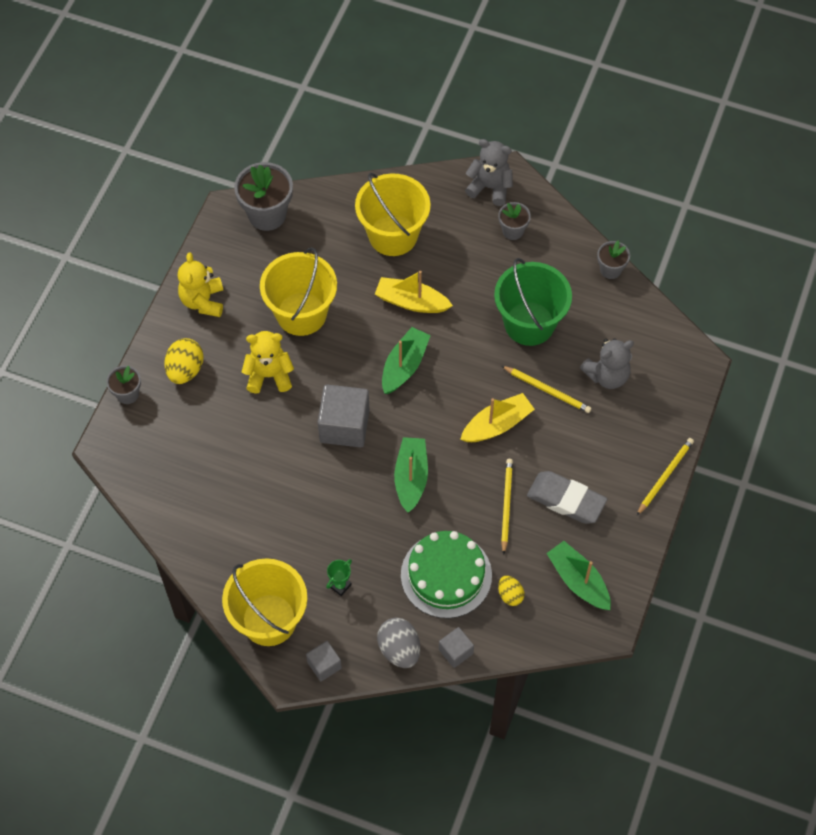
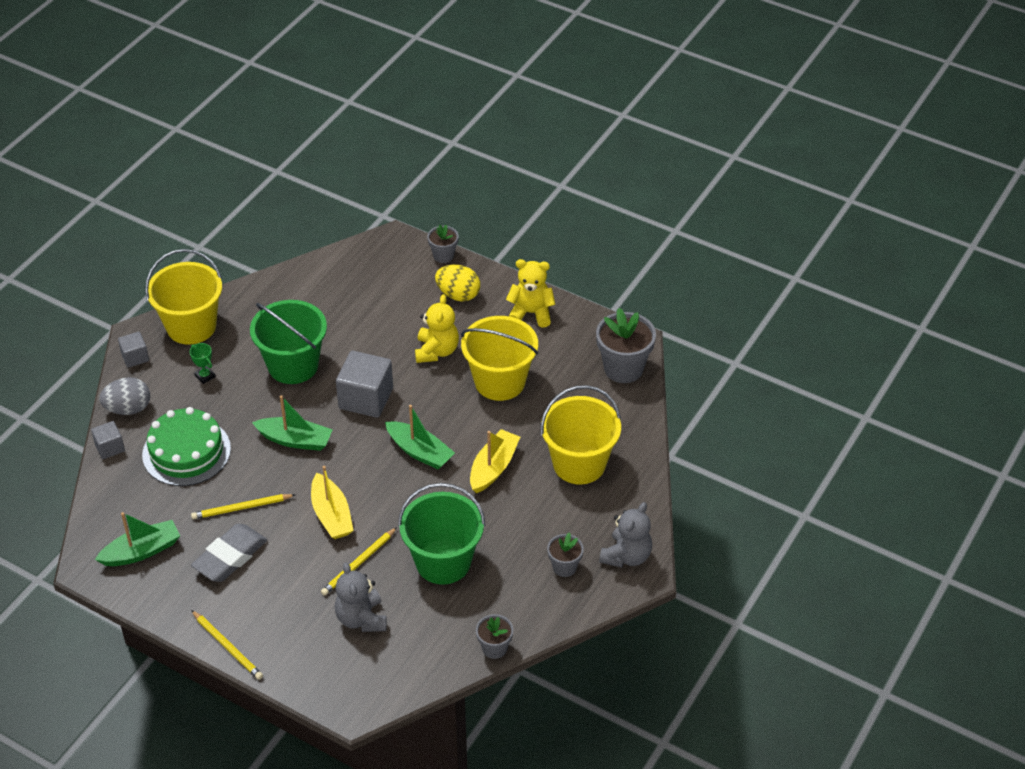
camera: 100 degrees right, 15 degrees down
(310, 503) = (293, 365): none -> green bucket
(506, 505) = (241, 508): yellow pencil -> yellow pencil turned 150 degrees clockwise
(510, 595) = (148, 496): yellow egg -> none

